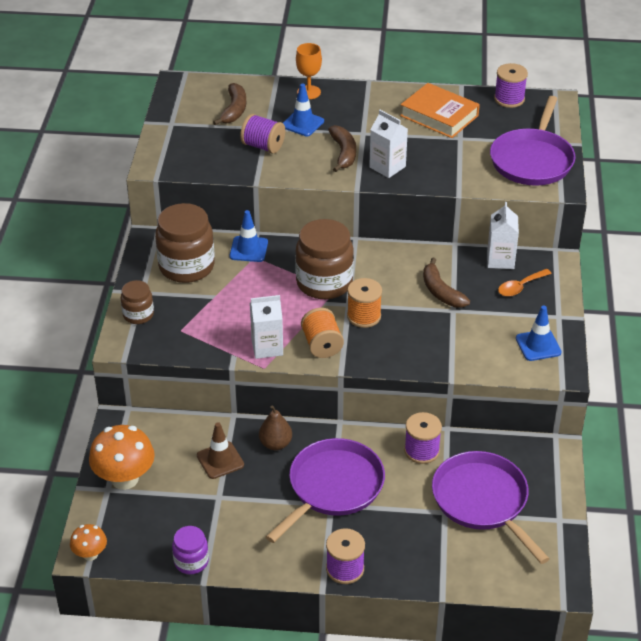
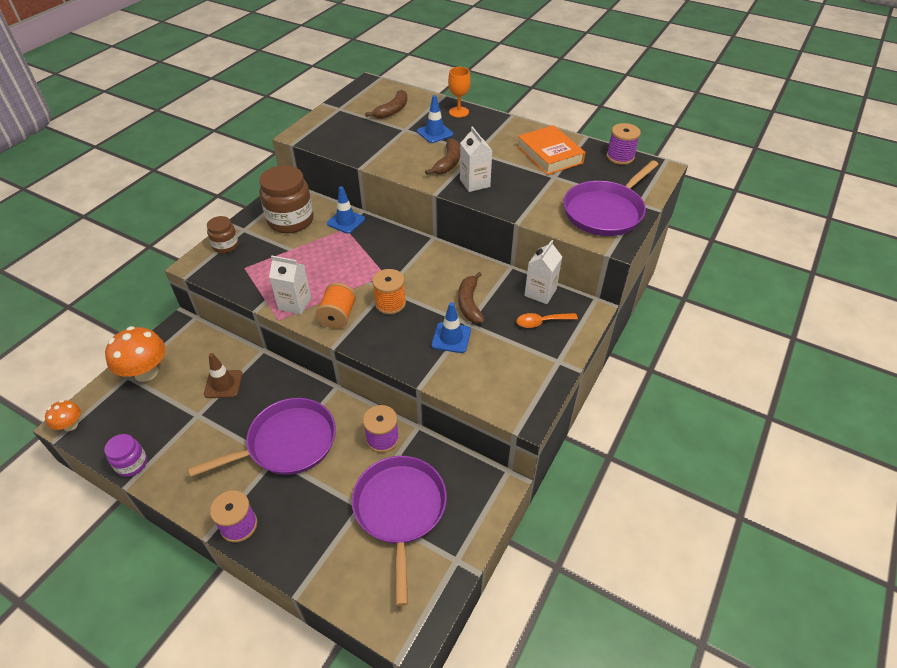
camera: 25 degrees right, 5 degrees up
(263, 146) = (390, 141): purple spool -> none
(275, 444) = (274, 386): brown pear -> none
(324, 283) = (381, 265): brown jar -> none
(538, 345) = (520, 382): blue traffic cone -> blue traffic cone (451, 338)

